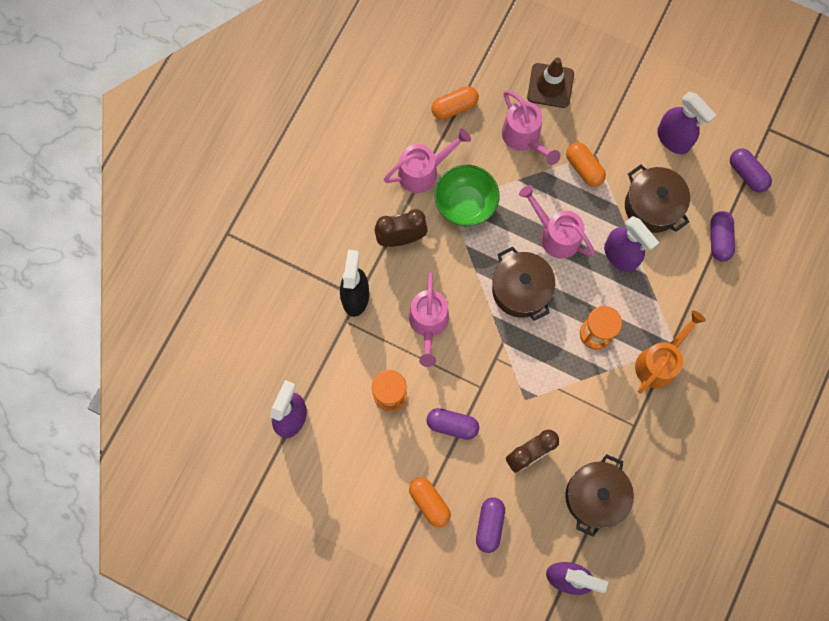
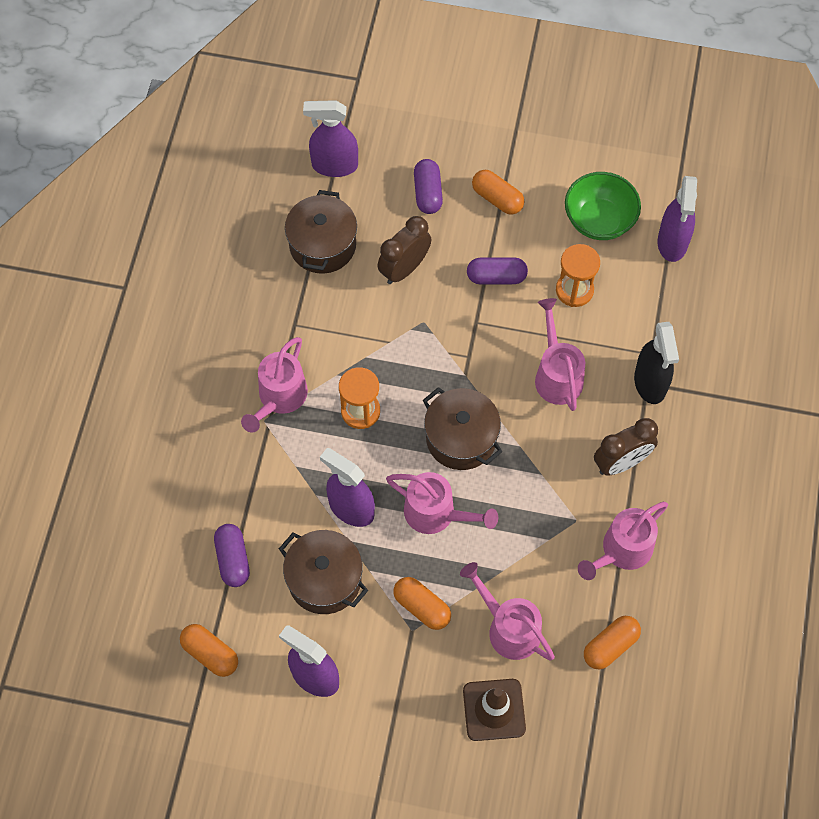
camera: 165 degrees right, 10 degrees down
(465, 204) = (557, 523): green bowl -> green bowl (599, 220)
(660, 361) = (279, 399): orange watering can -> pink watering can
(747, 174) = (210, 654): purple capsule -> orange capsule

